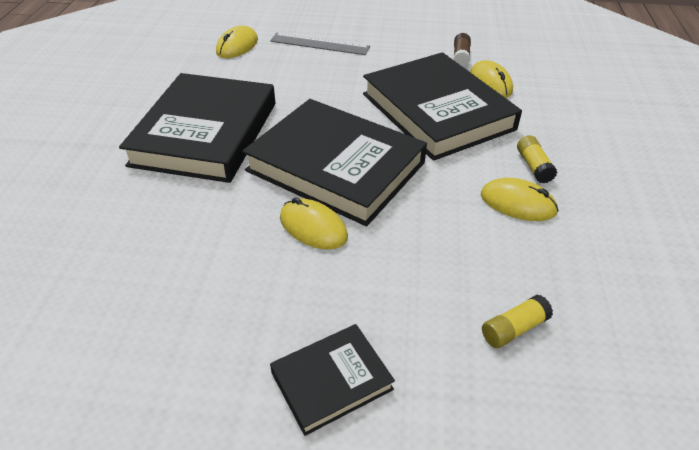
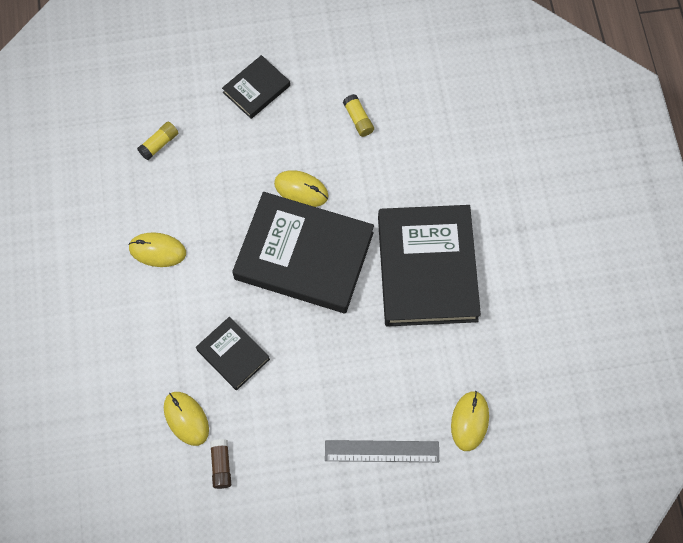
camera: 165 degrees right, 25 degrees up
(437, 111) = (233, 354): black book -> black book, size x0.49
(533, 166) = (145, 297): yellow glue stick -> yellow glue stick (358, 119)

